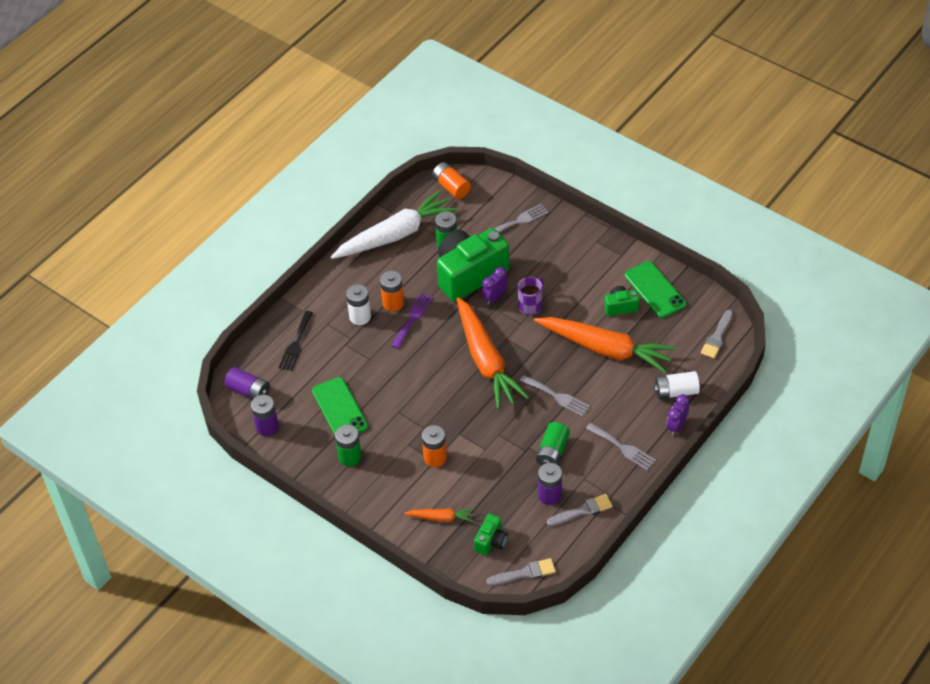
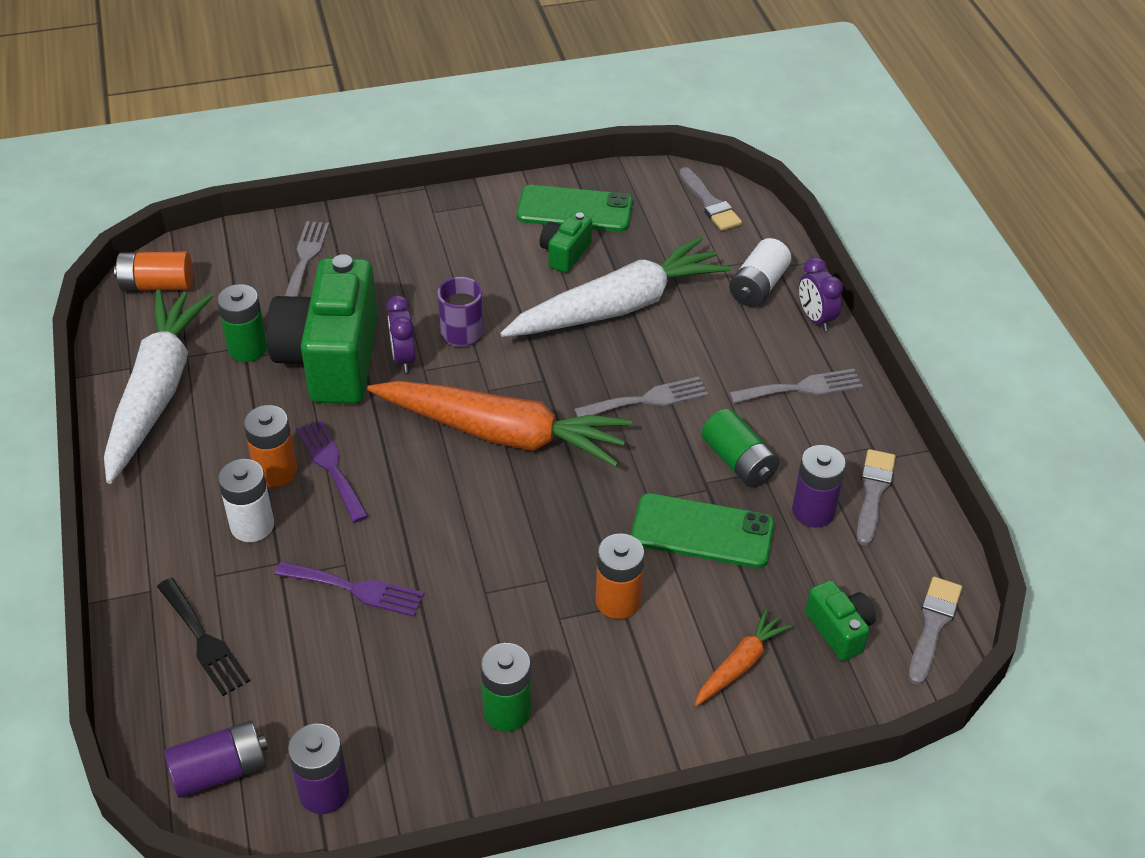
camera: 55 degrees left, 5 degrees down
(339, 409) = (398, 664): green phone -> green phone (702, 531)
(361, 371) = (356, 589): none -> purple fork
(605, 349) = (618, 307): orange carrot -> white carrot

